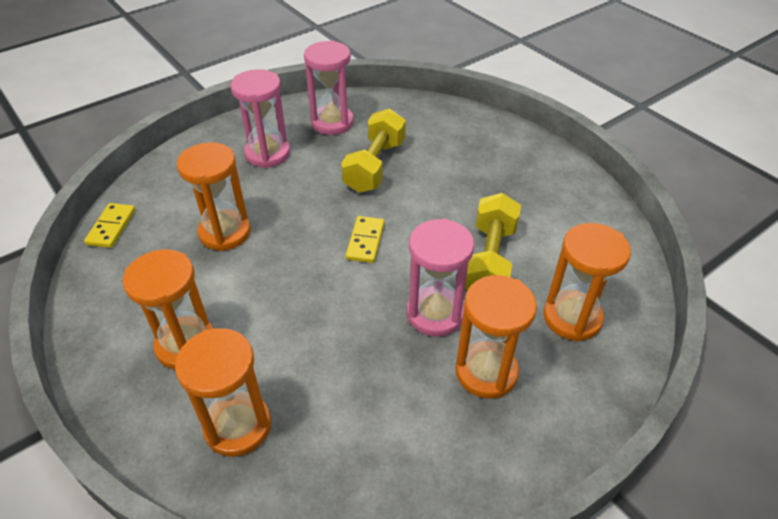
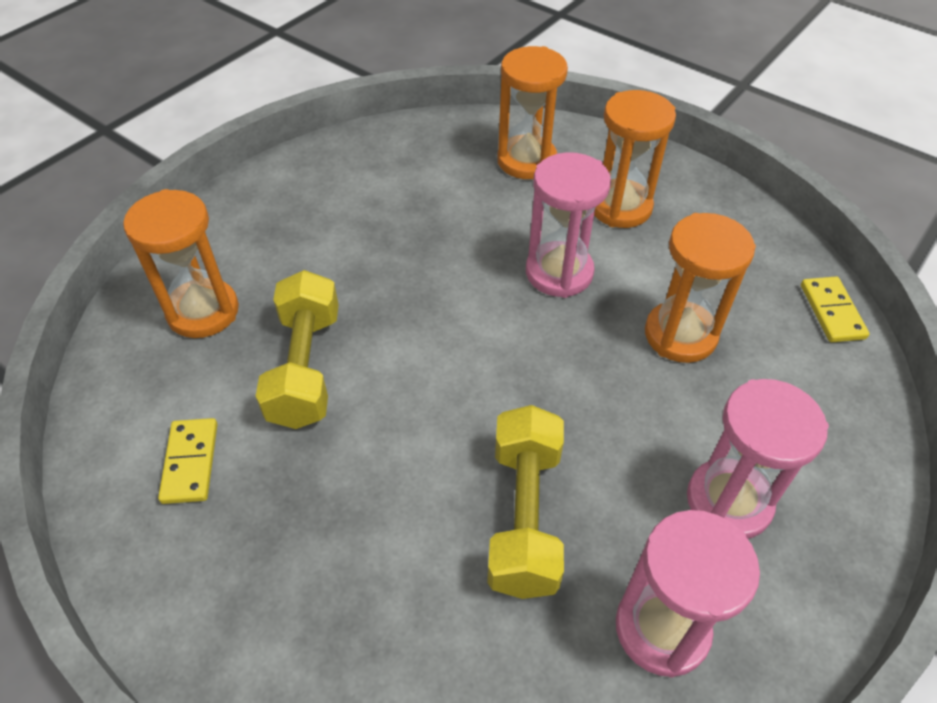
camera: 165 degrees right, 5 degrees up
(365, 241) = (484, 361): yellow domino -> yellow domino (190, 462)
(435, 314) = (369, 285): pink hourglass -> pink hourglass (559, 272)
(486, 372) = (306, 239): orange hourglass -> none

